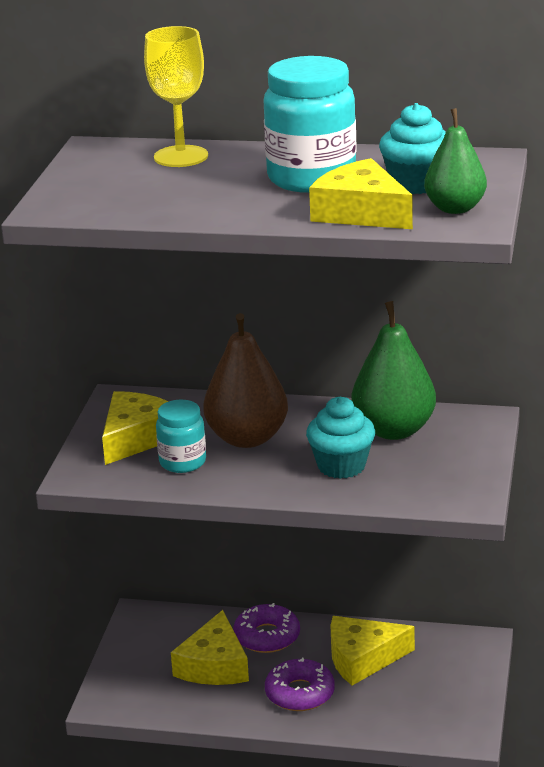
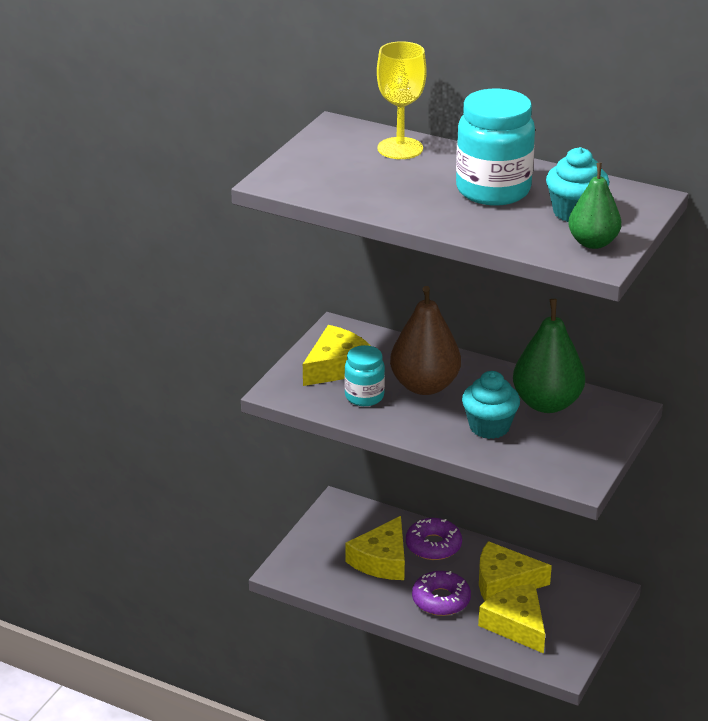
camera: 15 degrees right, 5 degrees up
(361, 212) = (515, 232): yellow cheese -> yellow cheese (516, 625)

